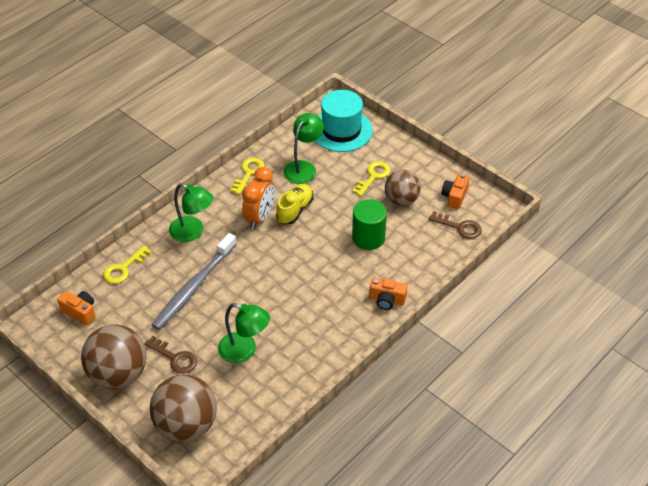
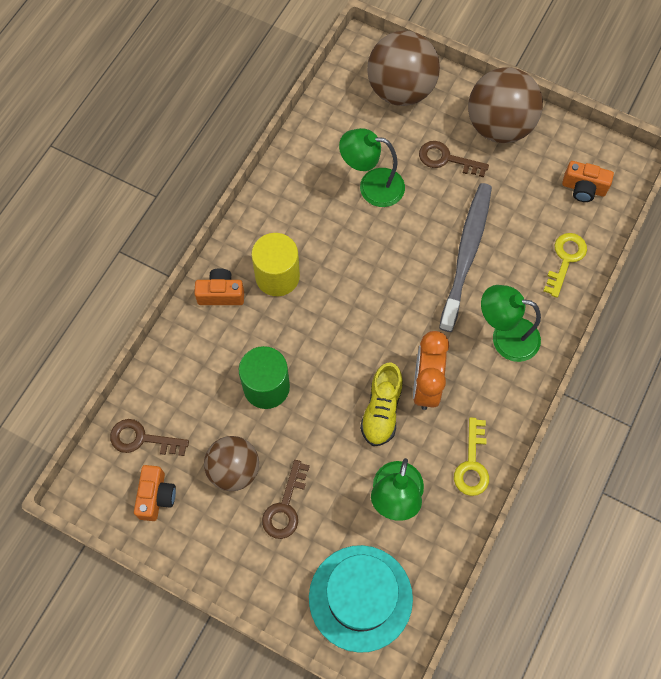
camera: 165 degrees right, 20 degrees up
(341, 302) = (277, 276): none -> yellow cylinder
(373, 176) = (285, 507): yellow key -> brown key

